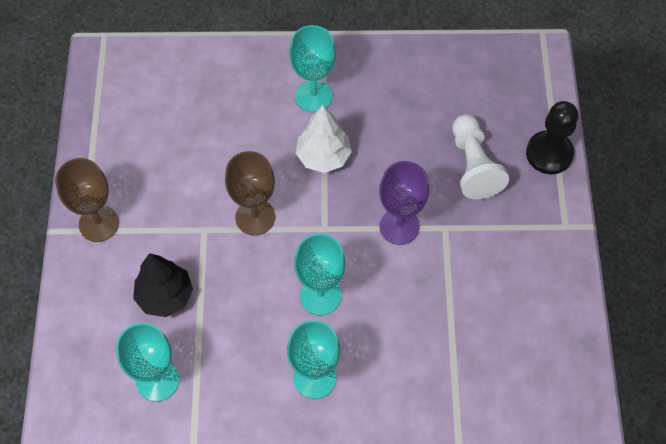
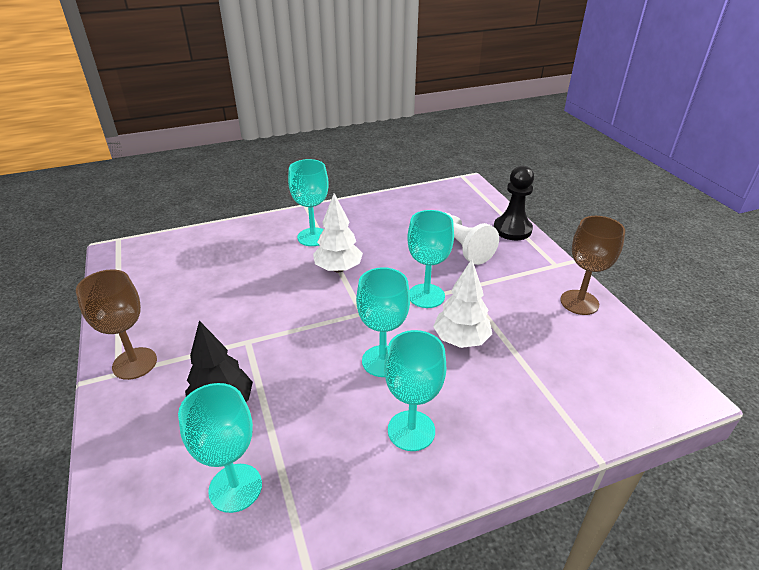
camera: 20 degrees left, 25 degrees down
(255, 217) = (294, 320): brown goblet -> brown goblet (579, 302)
(399, 226) = (426, 296): purple goblet -> turquoise goblet
(406, 295) = (461, 340): none -> white tree

